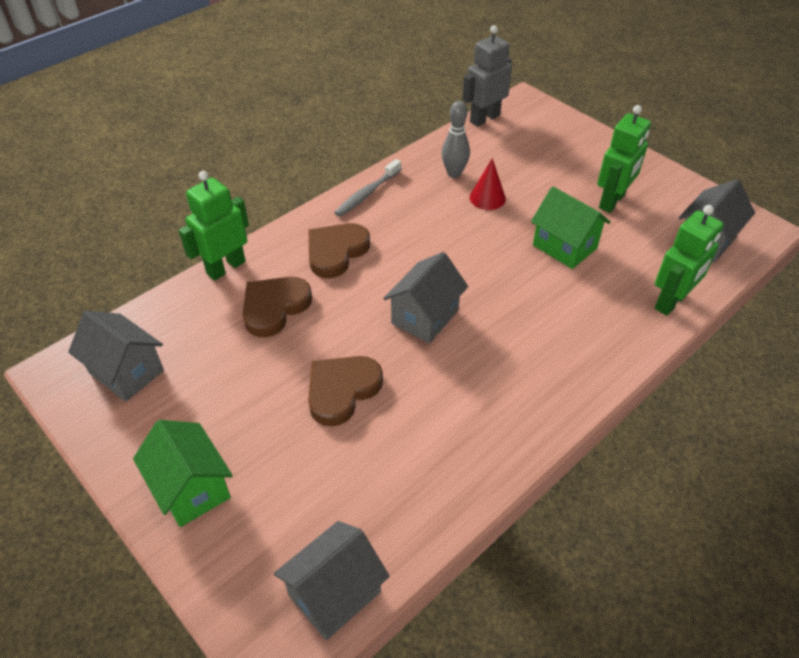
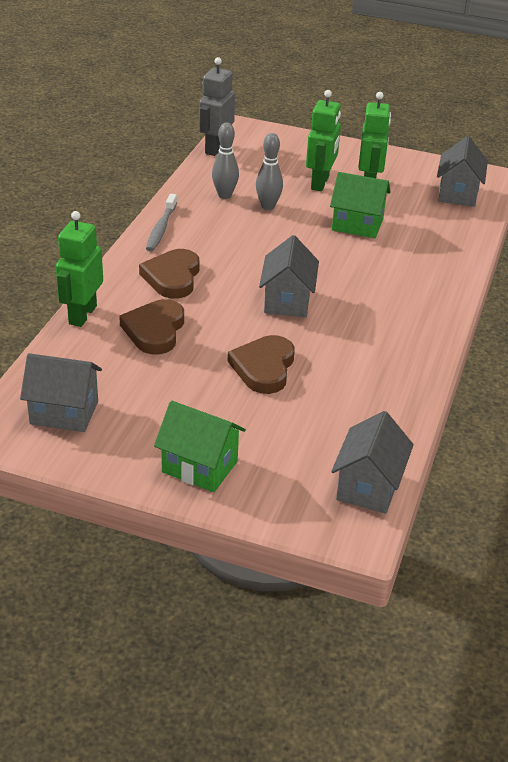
camera: 30 degrees left, 10 degrees down
(487, 198) = (268, 206): red cone -> grey bowling pin
(671, 302) = (463, 240): green robot -> green robot (320, 183)

